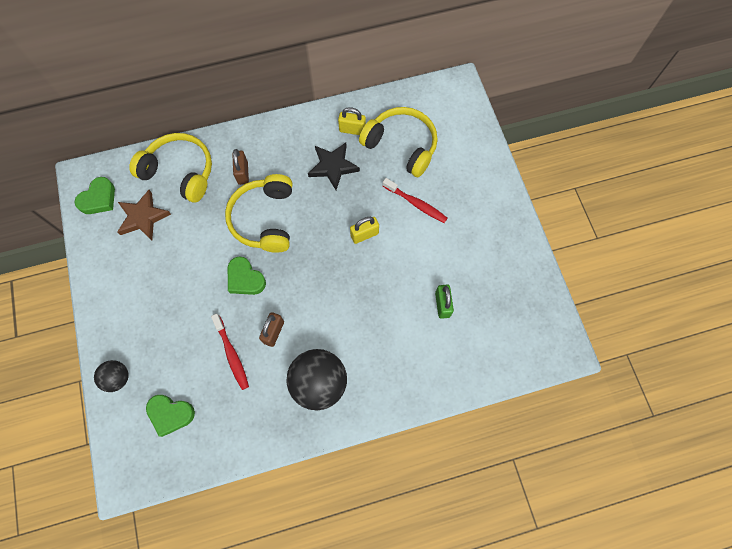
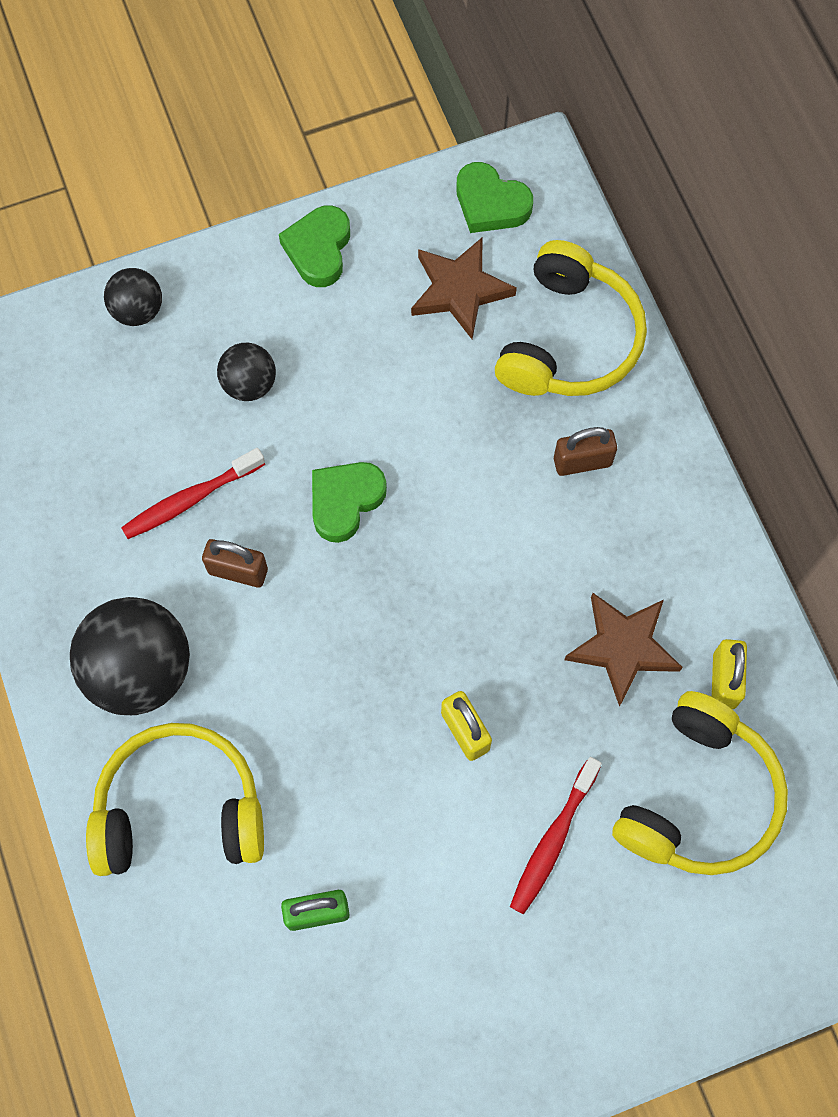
camera: 85 degrees right, 0 degrees up
(170, 414) = (75, 411): green heart -> green heart (318, 249)
(173, 321) = (249, 384): none -> black ball
(265, 219) = (480, 520): yellow headphones -> yellow headphones (180, 809)
(333, 167) = (622, 647): black star -> brown star

